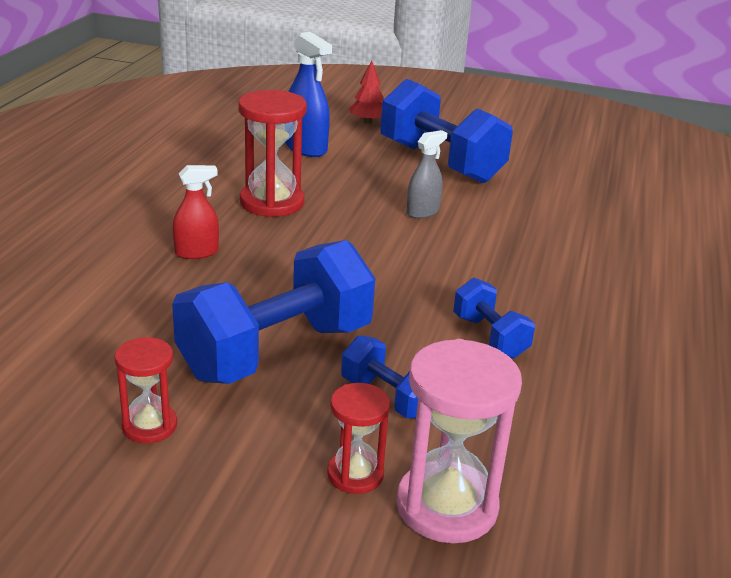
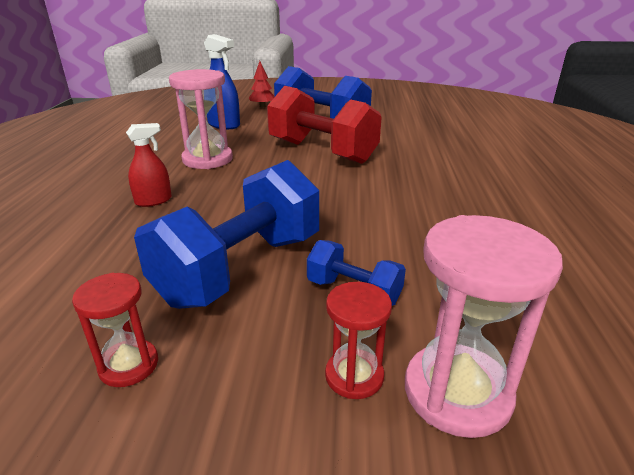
camera: 10 degrees left, 0 degrees up
(272, 202) = (207, 159): red hourglass -> pink hourglass
(422, 212) = (322, 152): grey spray bottle -> red dumbbell
(490, 337) = (413, 228): blue dumbbell -> none

